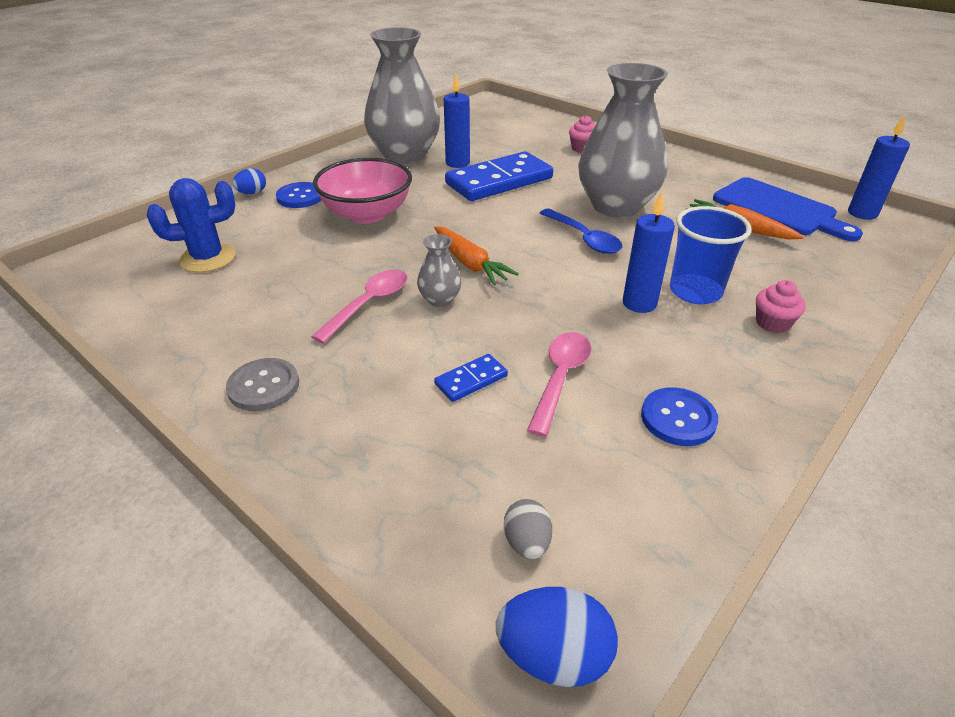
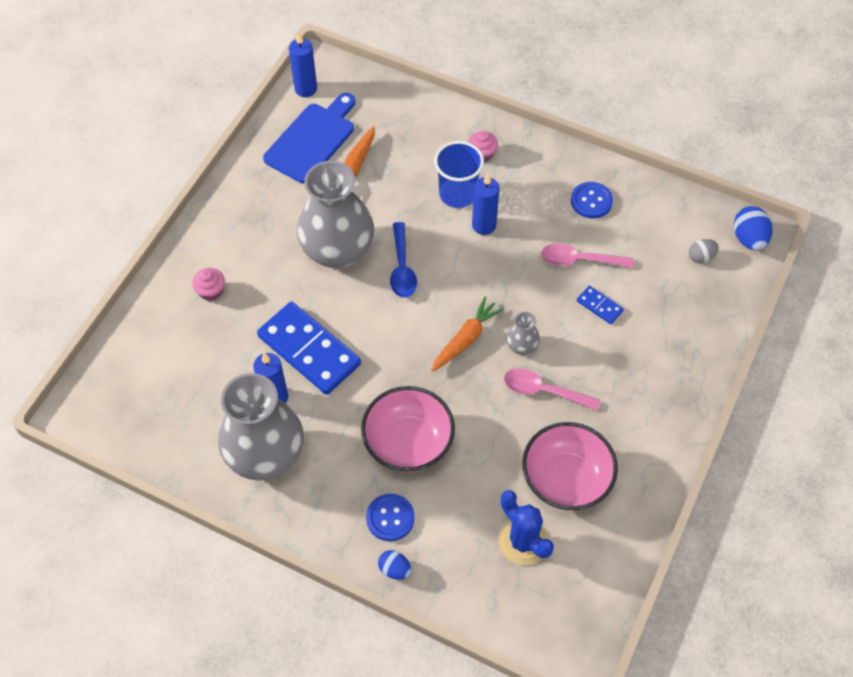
camera: 105 degrees left, 20 degrees up
(246, 298) = (566, 480): none -> pink bowl
(264, 386) = (651, 419): grey button -> none
(584, 238) = (402, 268): blue spoon -> blue spoon turned 135 degrees clockwise

